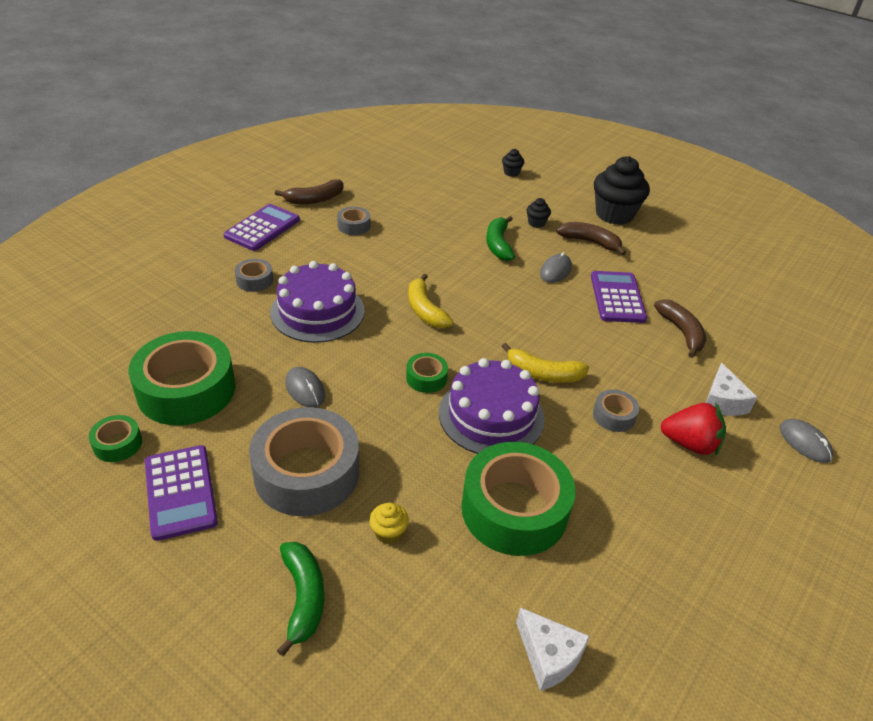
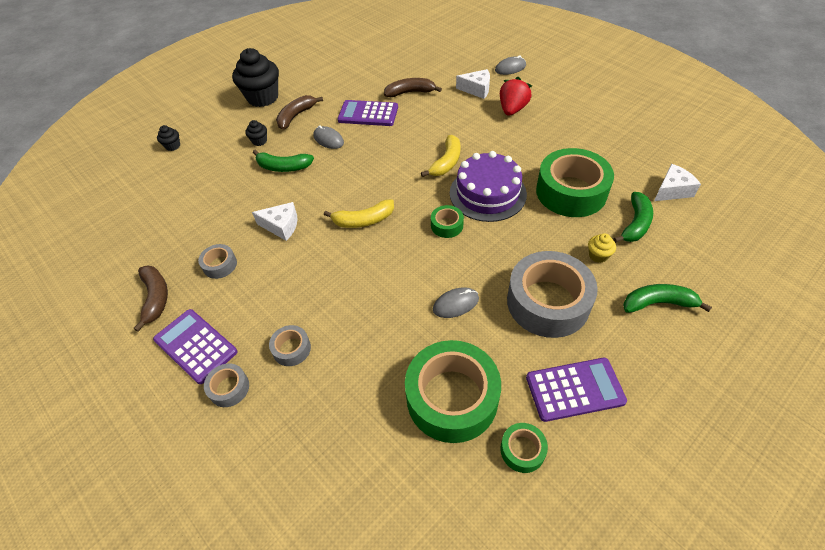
camera: 75 degrees left, 10 degrees up
(317, 311) = (352, 295): purple cake -> none
(408, 255) = (281, 226): none -> white cheese
(458, 588) = (635, 224): none -> green banana
(614, 416) = (488, 136): grey tape -> grey tape (229, 388)

